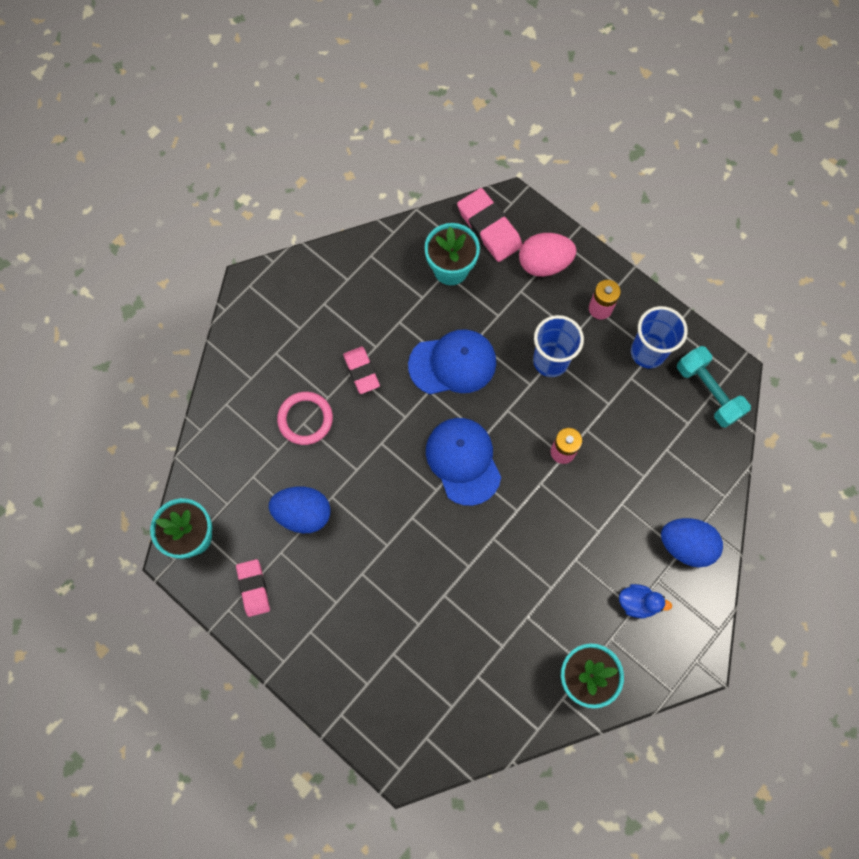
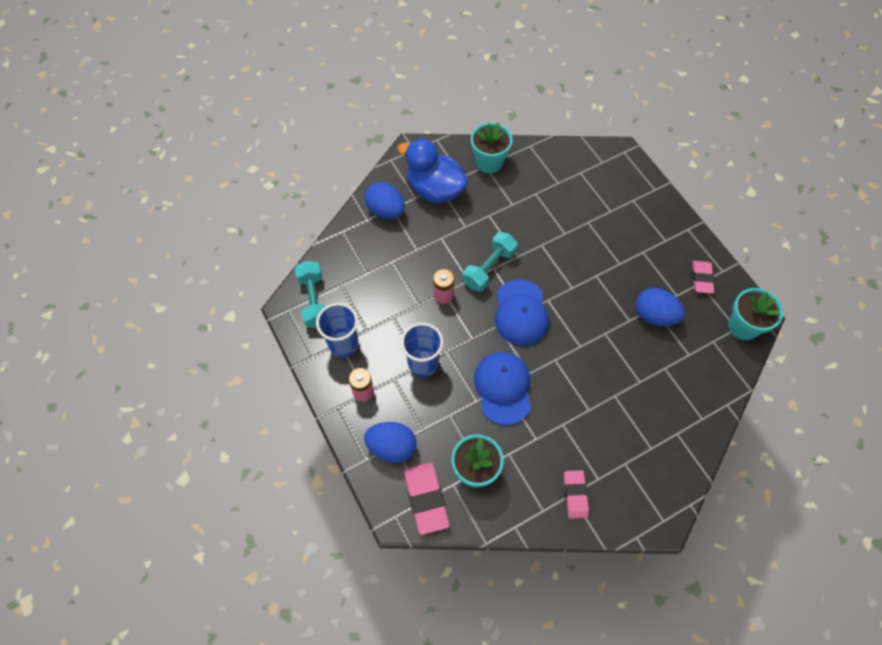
camera: 160 degrees left, 10 degrees down
(305, 419) = (637, 384): pink ring -> none
(361, 371) = (581, 407): pink eraser -> pink eraser (575, 495)
(452, 363) = (503, 388): blue cap -> blue cap turned 75 degrees clockwise
(522, 508) = (489, 268): none -> turquoise dumbbell
(544, 263) = (392, 447): pink egg -> blue egg
(638, 603) = (435, 189): blue duck -> blue duck, size x2.13

